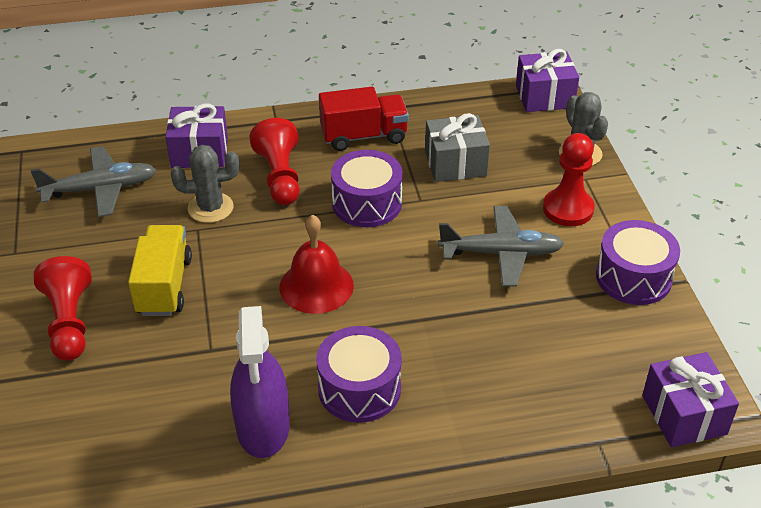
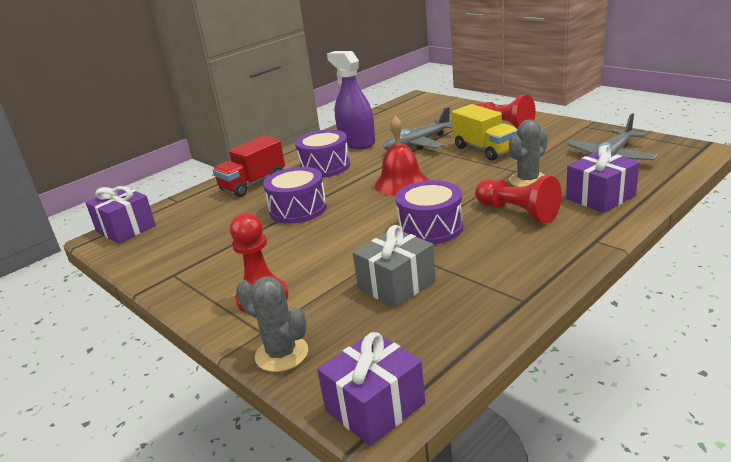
camera: 150 degrees right, 15 degrees down
(364, 136) = (505, 266): red truck -> red truck (253, 184)
(501, 253) = (296, 246): grey plane -> grey plane (417, 144)
(633, 277) = (181, 277): purple drum -> purple drum (298, 209)

